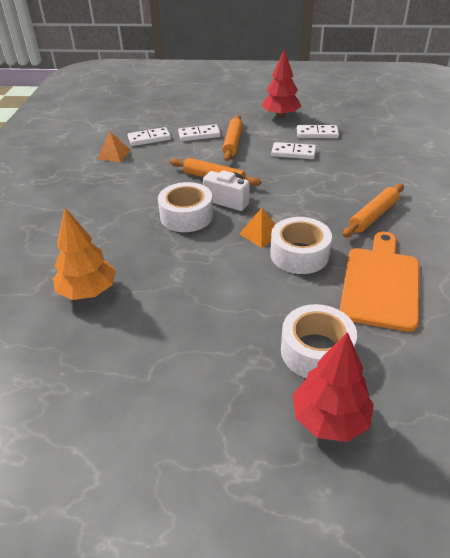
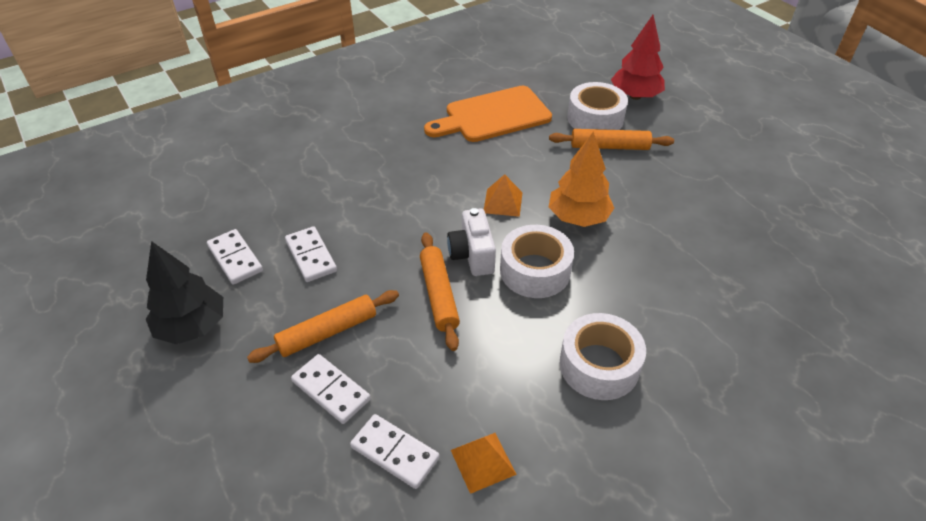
camera: 130 degrees left, 5 degrees up
(88, 291) = (708, 264): orange tree -> orange tree (578, 217)
(280, 116) = (192, 327): red tree -> black tree
(299, 254) = (505, 167): white tape -> white tape (599, 365)
(373, 216) = (399, 149): orange rolling pin -> orange rolling pin (609, 147)

